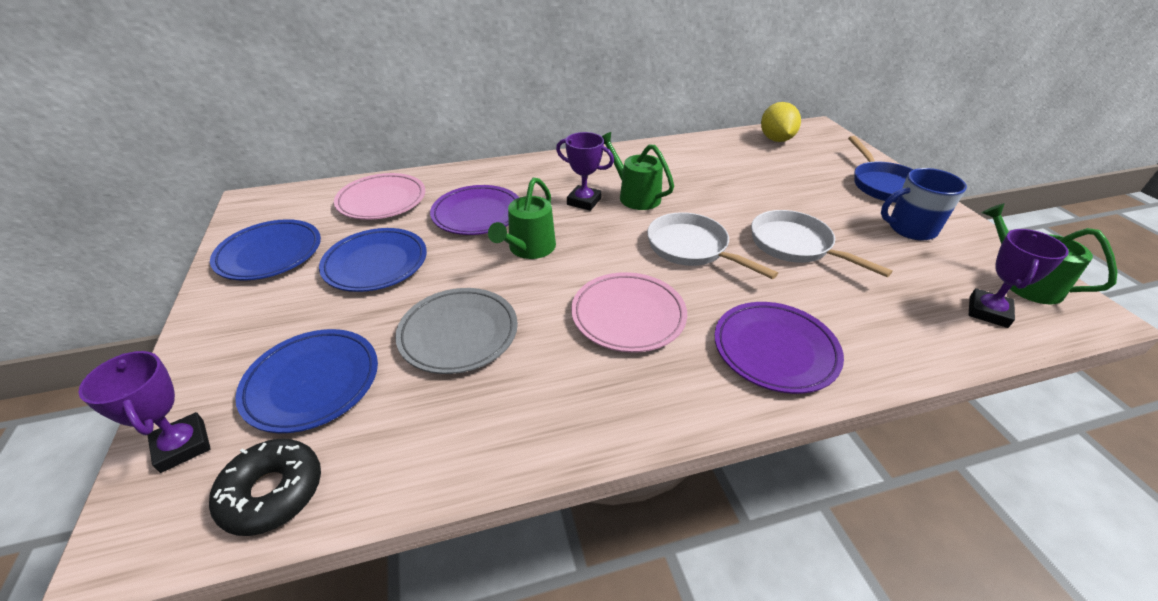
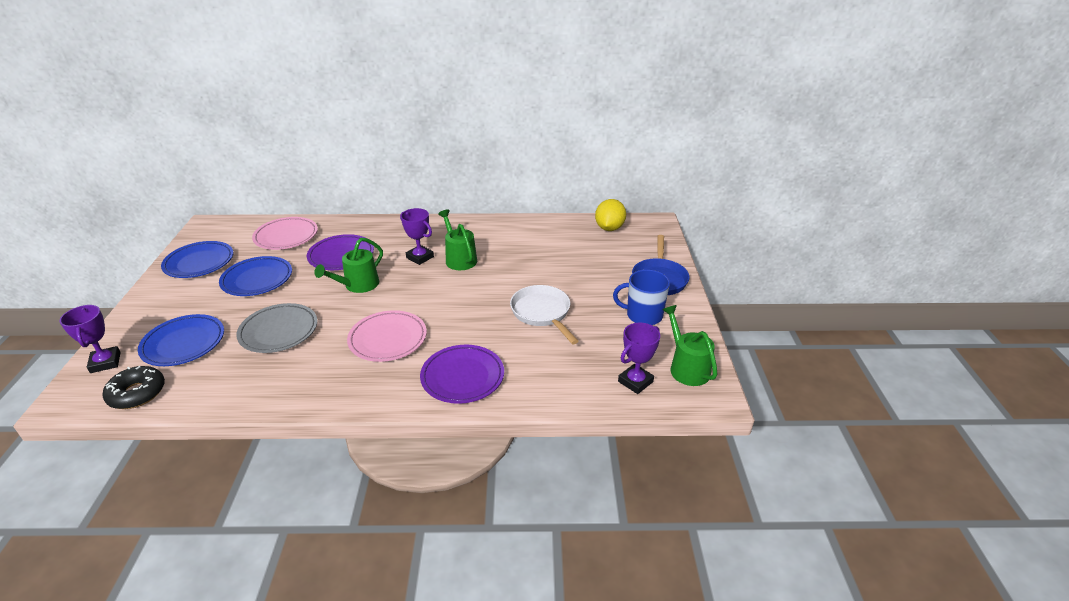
camera: 15 degrees right, 5 degrees down
(691, 248) = (466, 303): white pan -> none

